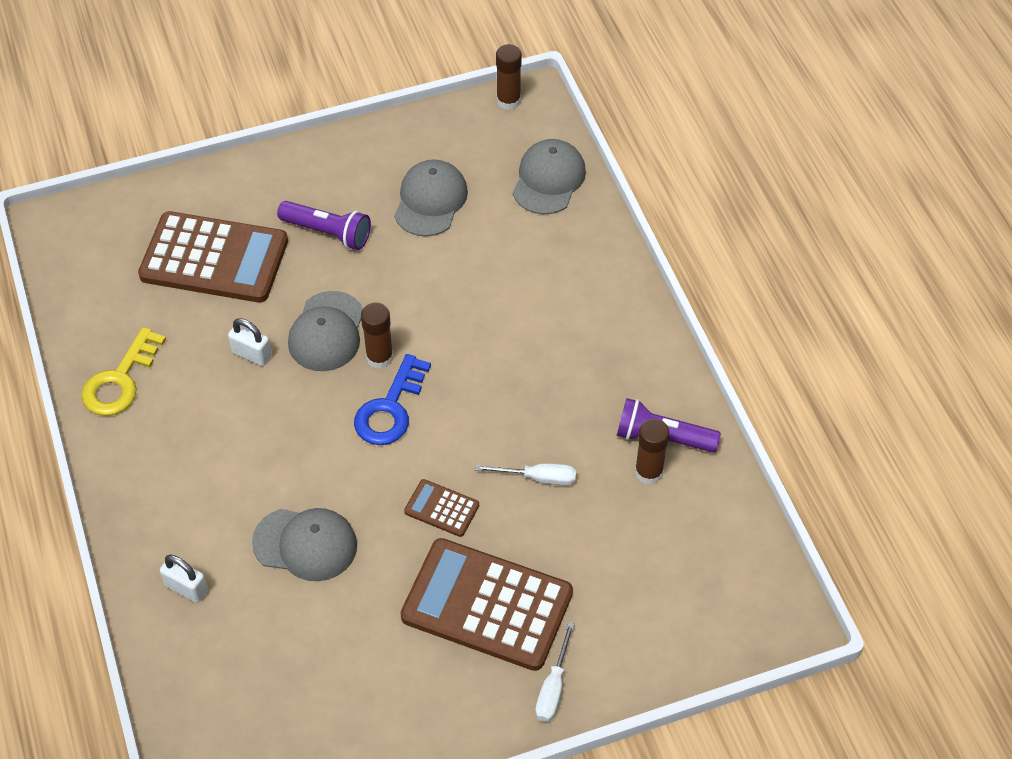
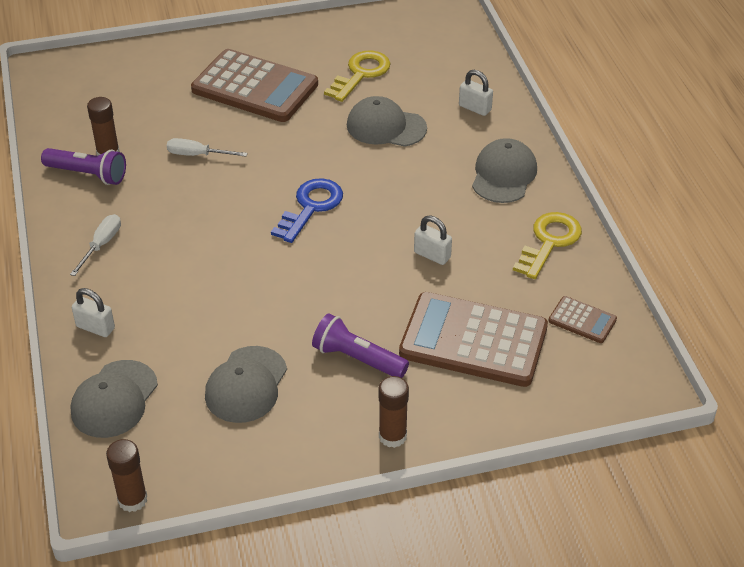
camera: 175 degrees left, 10 degrees down
(327, 332) = (362, 268): grey cap -> grey cap (503, 175)
(342, 644) = (361, 74): none -> yellow key
(379, 357) = (316, 245): brown glue stick -> brown glue stick (392, 436)
(441, 508) = (278, 141): brown calculator -> brown calculator (582, 320)
(553, 687) = (219, 47): white screwdriver -> white screwdriver (101, 245)
(589, 247) = (95, 327): none -> white padlock

